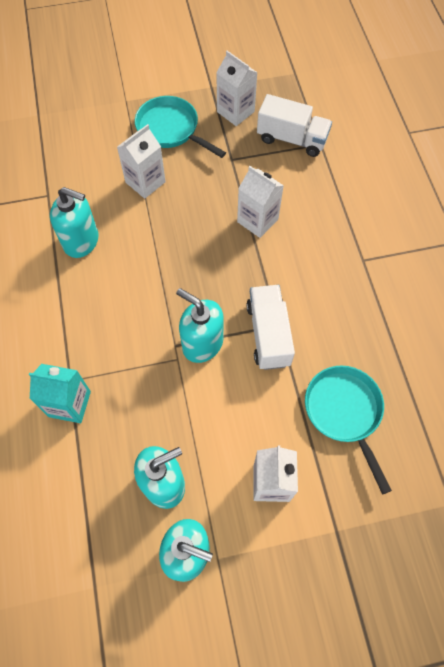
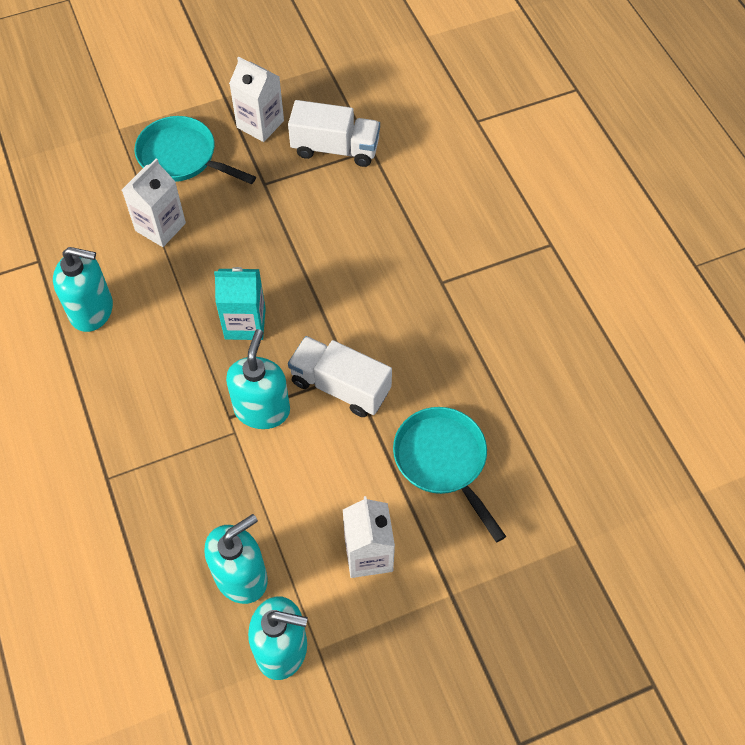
camera: 10 degrees left, 5 degrees down
(69, 404) = (111, 505): turquoise carton -> turquoise carton (245, 323)
(202, 343) = (262, 409): turquoise soap dispenser -> turquoise soap dispenser turned 75 degrees clockwise
(257, 220) = (307, 253): white carton -> none
(268, 334) = (340, 386): white truck -> white truck turned 45 degrees counterclockwise

